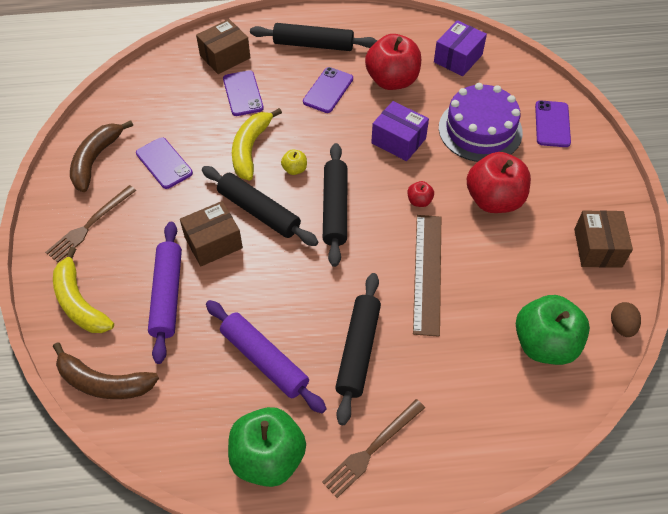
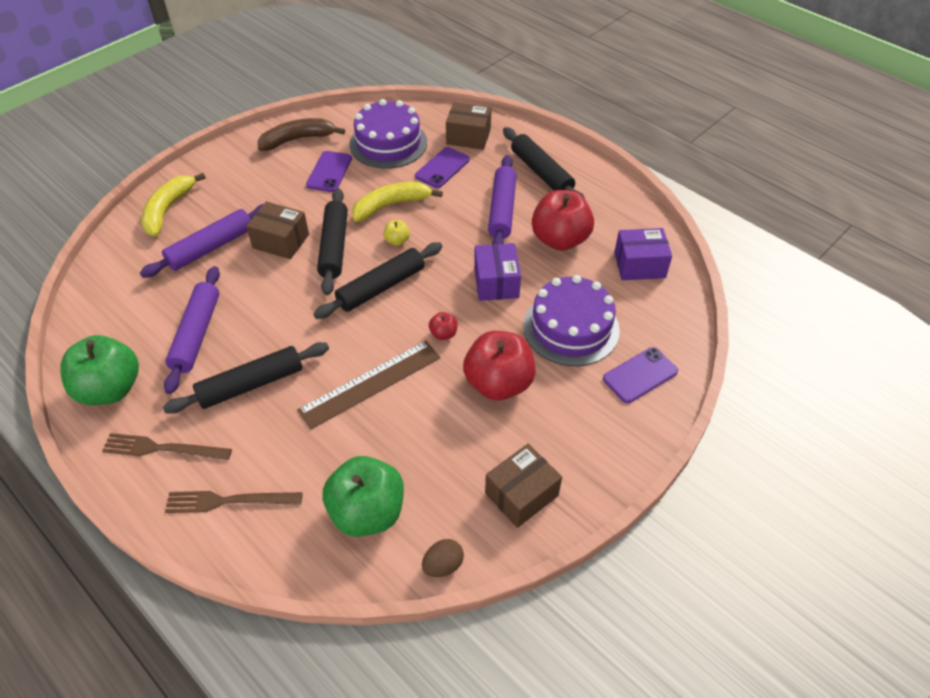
camera: 50 degrees right, 5 degrees down
(90, 225) = (237, 173): brown fork -> brown fork (229, 501)
(103, 382) = (111, 263): brown banana -> none
(174, 106) = (388, 143): none -> purple cake
(328, 90) = (502, 210): purple phone -> purple rolling pin

